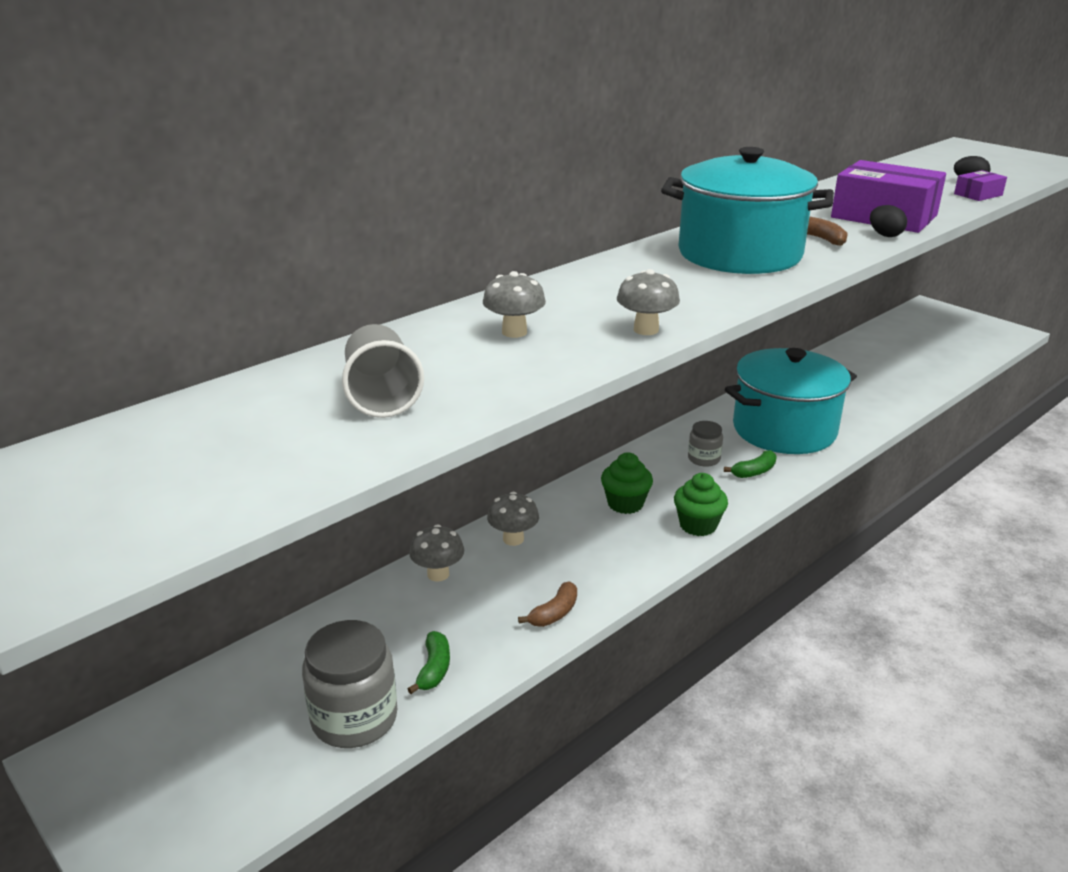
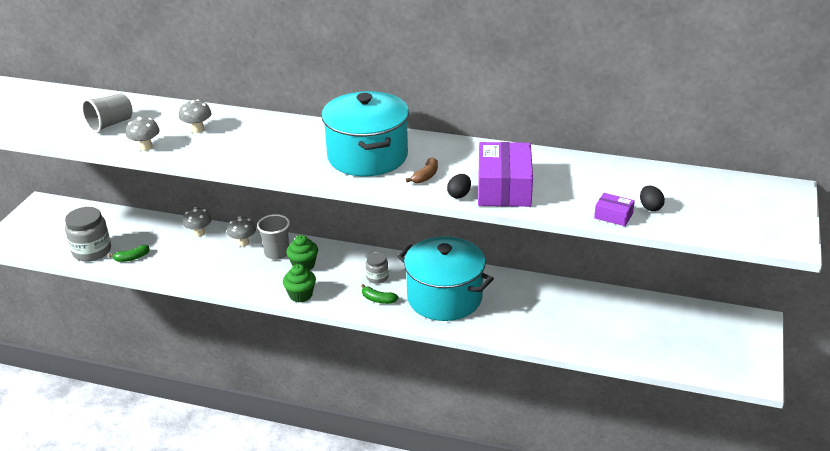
camera: 60 degrees right, 5 degrees up
(554, 613) = (191, 275): brown banana -> none
(572, 517) = (277, 253): none -> grey cup
(646, 330) = (226, 158): grey mushroom -> grey mushroom (145, 147)

